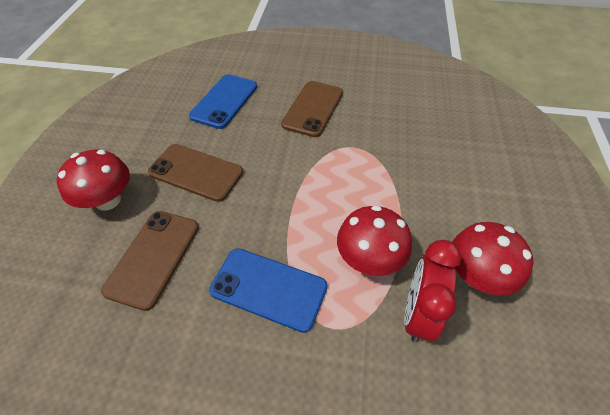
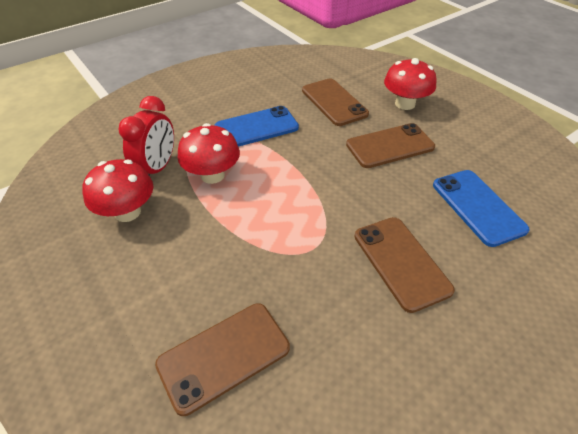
camera: 135 degrees right, 5 degrees down
(418, 313) = (157, 168): red clock -> red clock turned 45 degrees clockwise
(457, 133) = (224, 356): none -> brown phone

